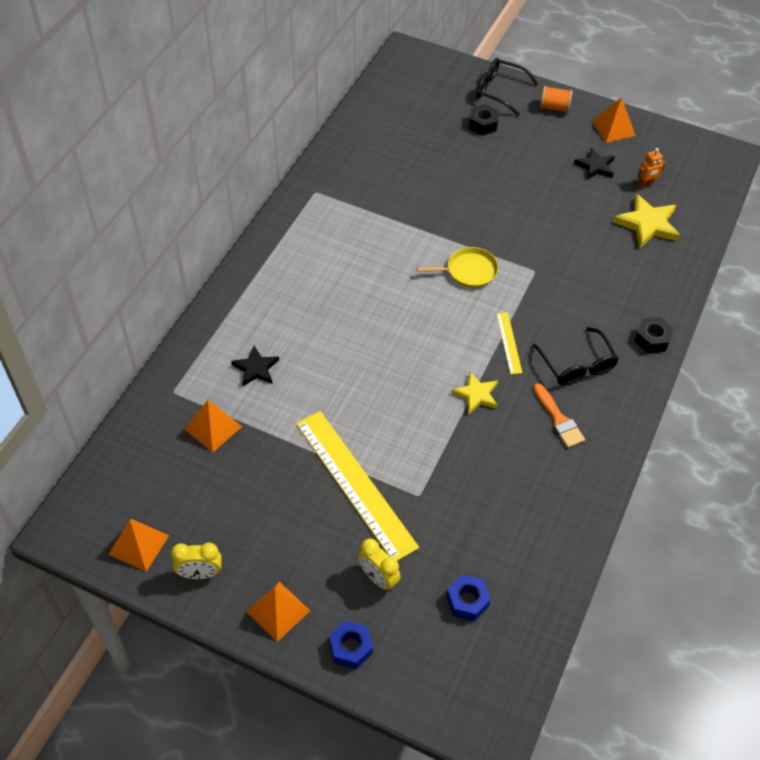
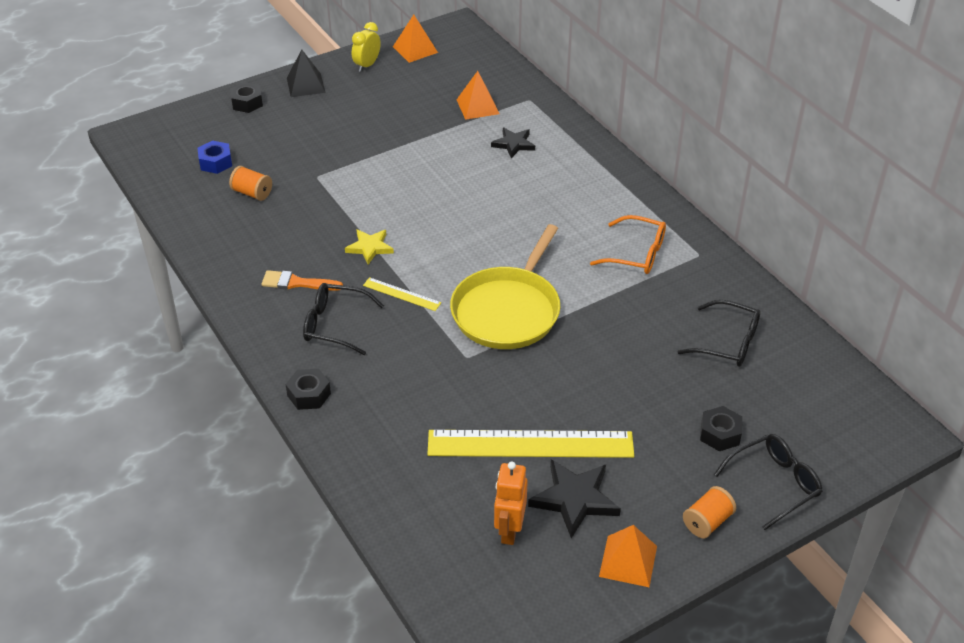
camera: 125 degrees right, 10 degrees down
(278, 611) = (305, 85): orange pyramid -> black pyramid
(343, 226) = (637, 254): none -> orange glasses
(350, 648) = (247, 103): blue nut -> black nut
(355, 483) = (360, 151): yellow ruler -> yellow ruler (530, 444)
(378, 578) = (278, 132): yellow clock -> none
(397, 147) = (728, 343): none -> black glasses
(468, 271) = (508, 310): yellow pan -> yellow pan, size x1.88
(483, 533) = (252, 193): none -> orange spool
(595, 166) = (574, 499): black star -> black star, size x1.55
(646, 184) = (509, 530): orange robot -> orange robot, size x1.56
(647, 224) = (449, 489): yellow star -> none

